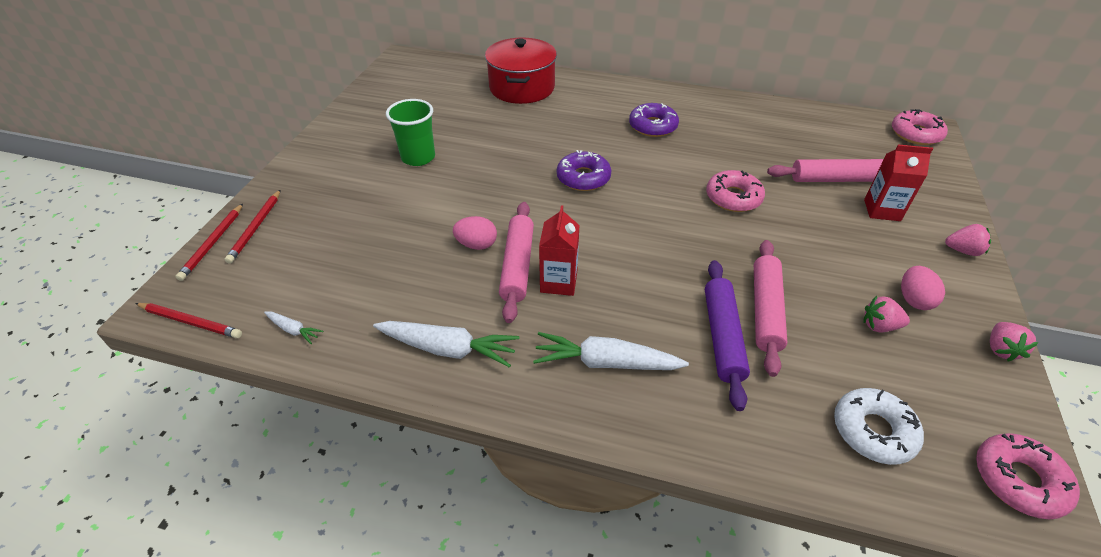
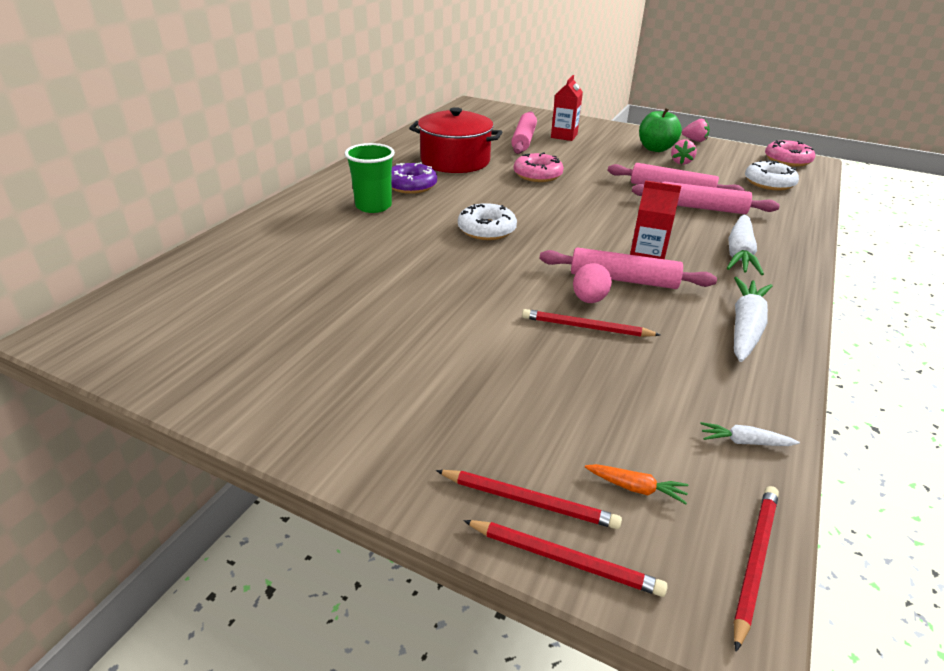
camera: 80 degrees left, 10 degrees down
(258, 271) = (635, 488): none -> orange carrot
(293, 330) = (745, 442): white carrot -> white carrot turned 120 degrees counterclockwise
(418, 157) = (397, 330): green cup -> green cup (373, 206)
(434, 244) = (586, 327): none -> red pencil
(522, 88) = (272, 241): red pot -> red pot (455, 161)
(583, 178) = (486, 229): purple donut -> white donut
(722, 337) = (701, 208): purple rolling pin -> pink rolling pin
(913, 299) = (655, 149): pink egg -> green apple
(915, 134) = (476, 108): pink donut -> none
(963, 251) = (609, 127): pink strawberry -> none

